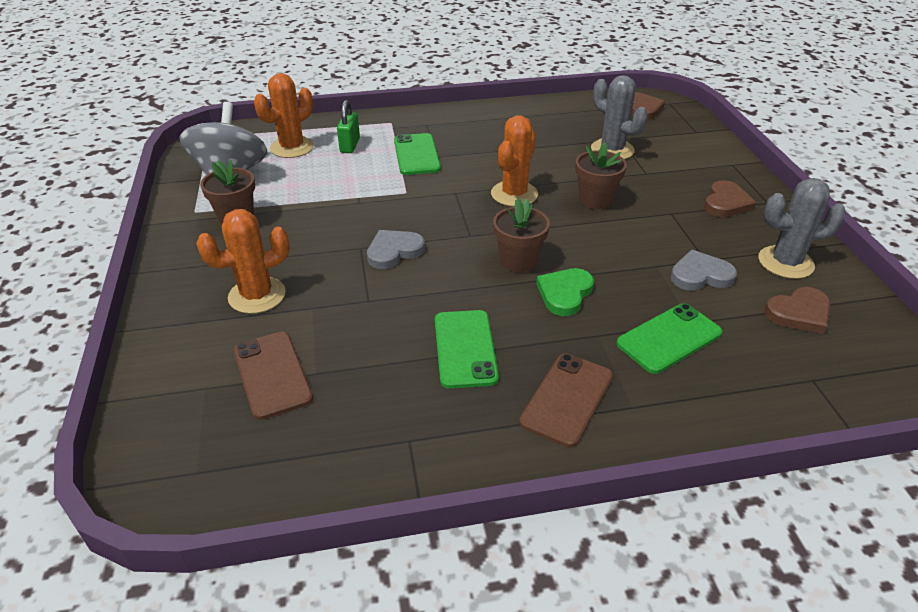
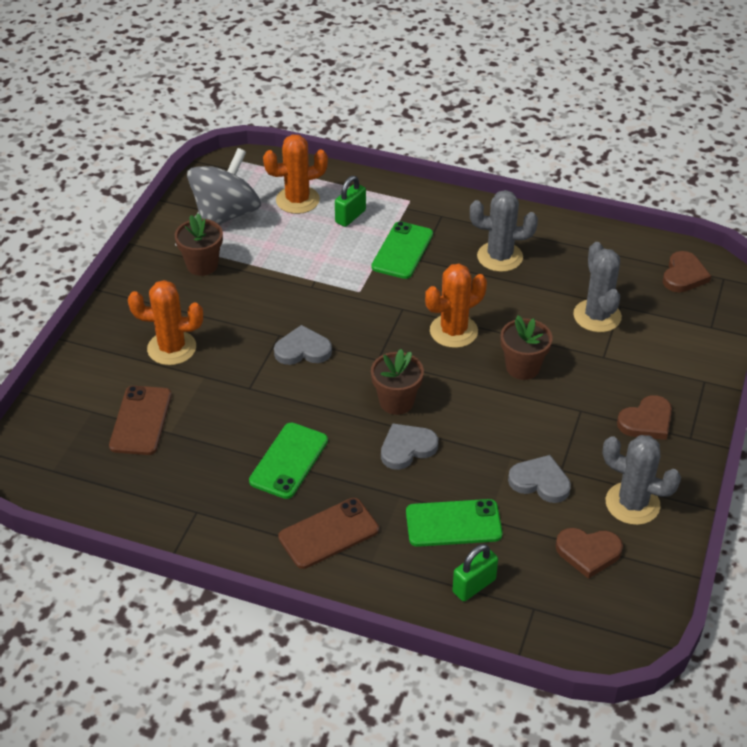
camera: 30 degrees right, 5 degrees up
(499, 136) = (500, 257): none -> grey cactus
(564, 293) = (407, 448): green heart -> grey heart
(744, 384) = (474, 586): none -> green padlock

